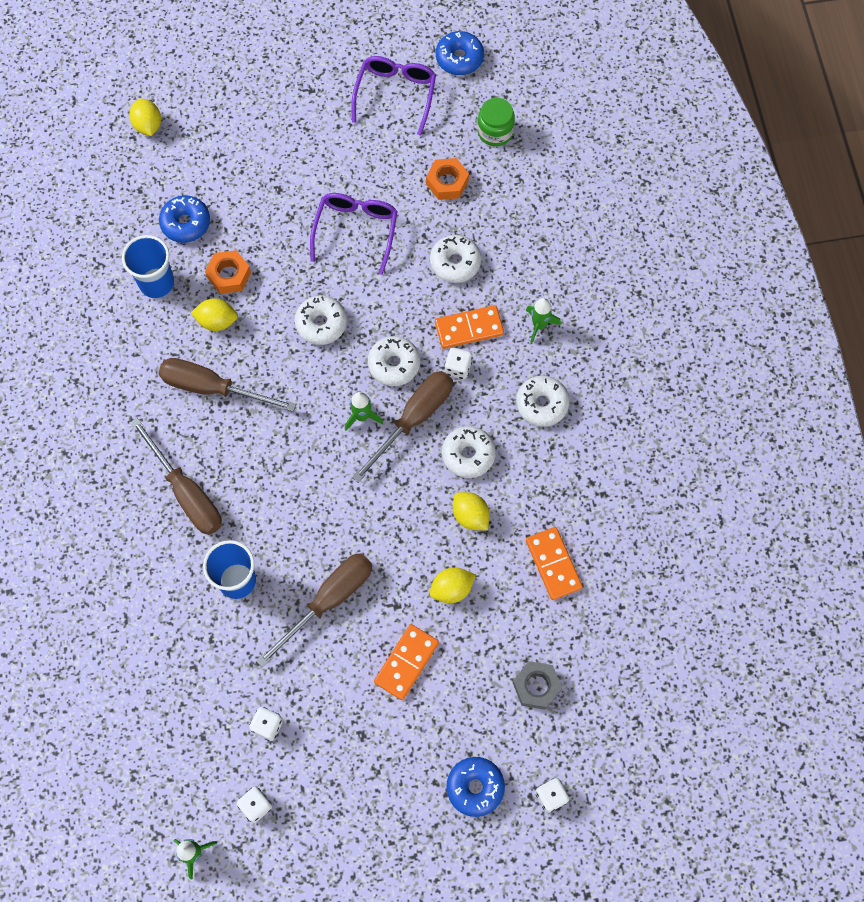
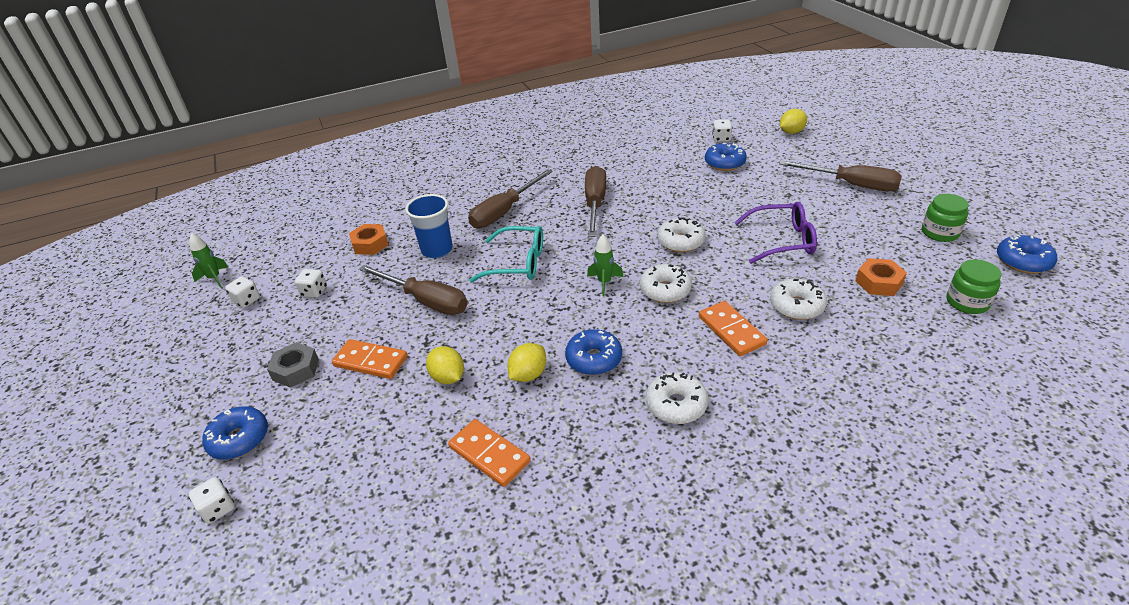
camera: 80 degrees right, 30 degrees down
(156, 283) = (667, 163): blue cup -> none
(217, 321) = (652, 193): yellow lemon -> none
(229, 275) = (695, 190): orange nut -> orange nut (370, 244)
(296, 495) = (518, 263): none -> turquoise glasses
(395, 94) = (940, 233): purple glasses -> green jar
(414, 419) = (616, 314): brown screwdriver -> brown screwdriver (851, 185)
(458, 368) = (684, 332): white dice -> white dice (721, 138)
(468, 455) = (594, 359): white donut -> blue donut
(536, 686) = (345, 469): grey nut -> grey nut (296, 370)
(539, 325) = (768, 383): green rocket -> none
(553, 564) = (489, 454): orange domino -> orange domino turned 75 degrees clockwise

